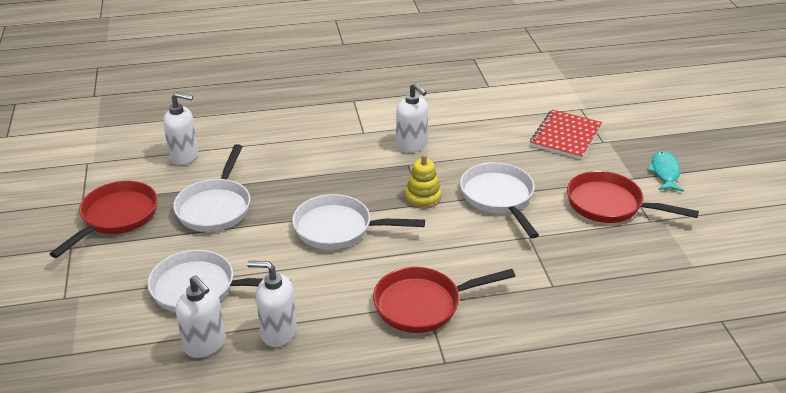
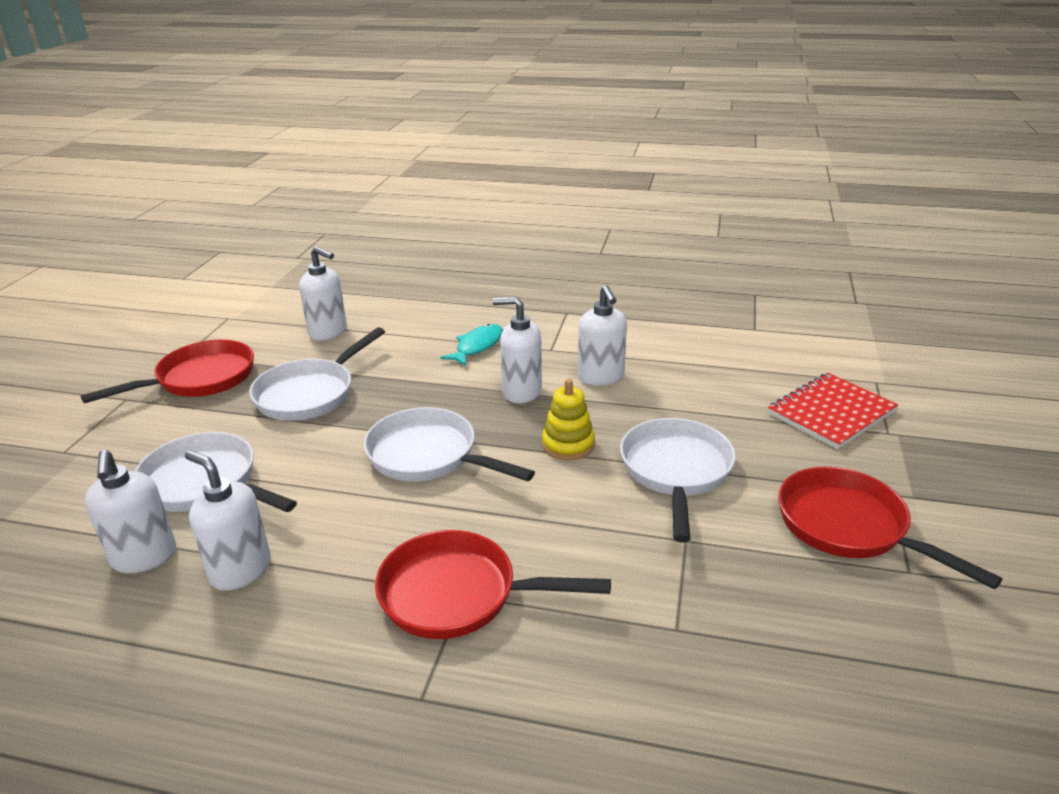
camera: 25 degrees right, 5 degrees down
(366, 169) = (521, 392): none -> white soap dispenser
(665, 172) = (974, 501): turquoise fish -> turquoise fish (477, 346)

